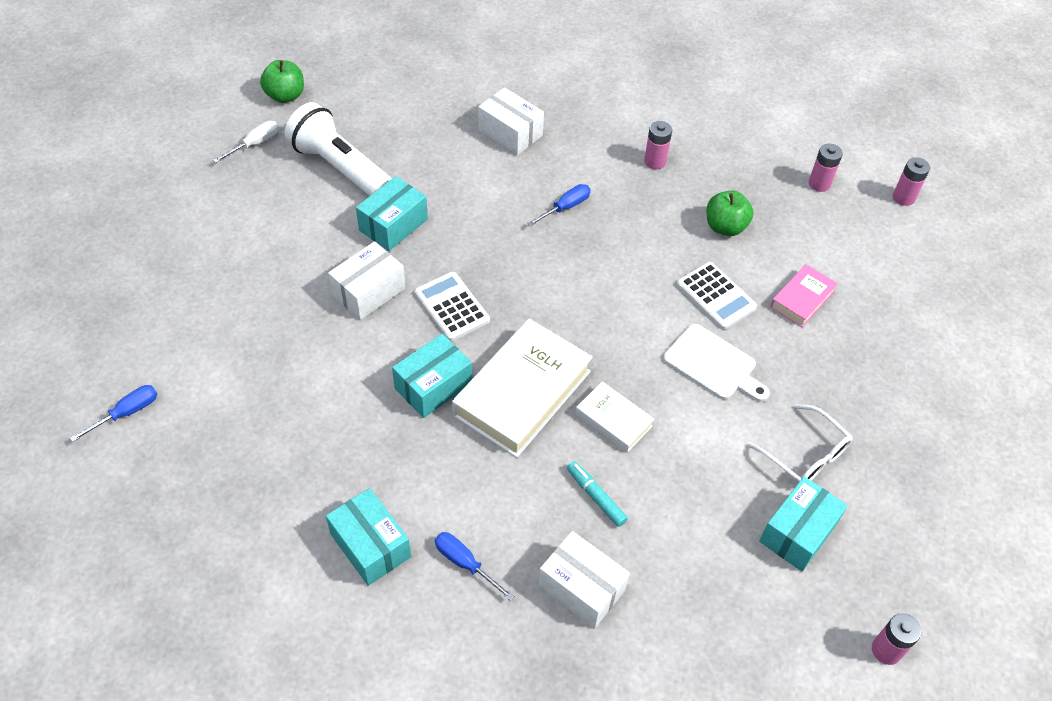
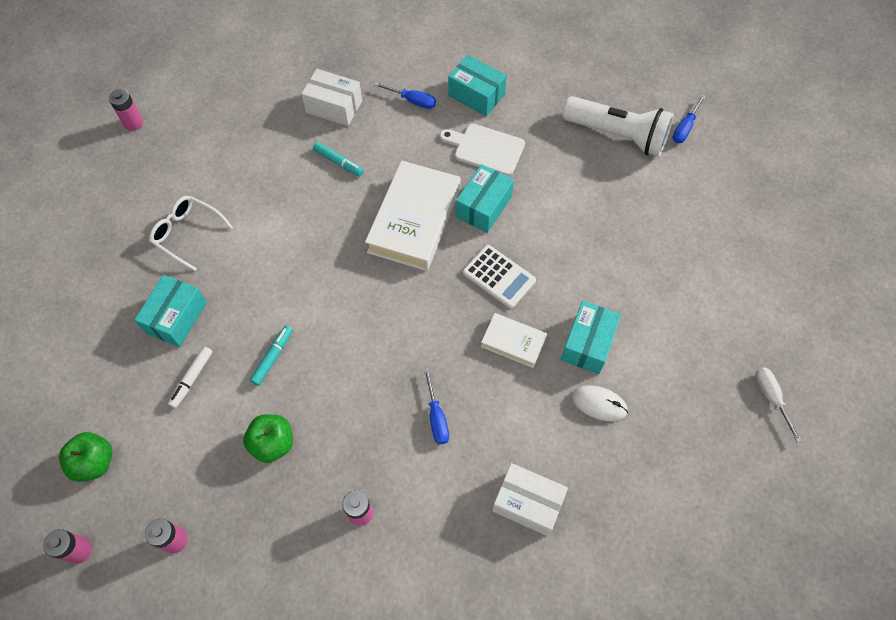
camera: 165 degrees right, 10 degrees up
(255, 144) = (771, 398): white screwdriver -> white screwdriver turned 135 degrees clockwise
(285, 96) = (787, 476): green apple -> green apple (94, 462)
(340, 168) = (672, 395): white flashlight -> white flashlight (617, 135)
(369, 291) = (573, 270): white box -> none
(411, 179) = (599, 404): none -> white mouse
(565, 207) = (436, 417): blue screwdriver -> blue screwdriver turned 45 degrees counterclockwise
(613, 420) = (339, 219): white book -> white book (513, 342)
(713, 364) = (267, 288): white cutting board -> white cutting board (486, 149)
(716, 296) = (273, 357): white calculator -> turquoise marker
(798, 532) = (192, 177): turquoise box -> turquoise box (177, 318)
(802, 299) = (192, 379): pink book -> white marker

